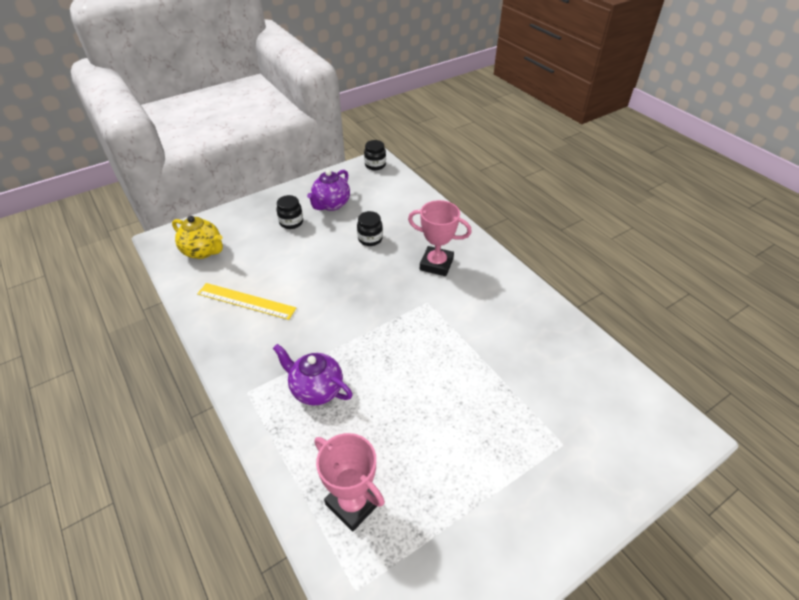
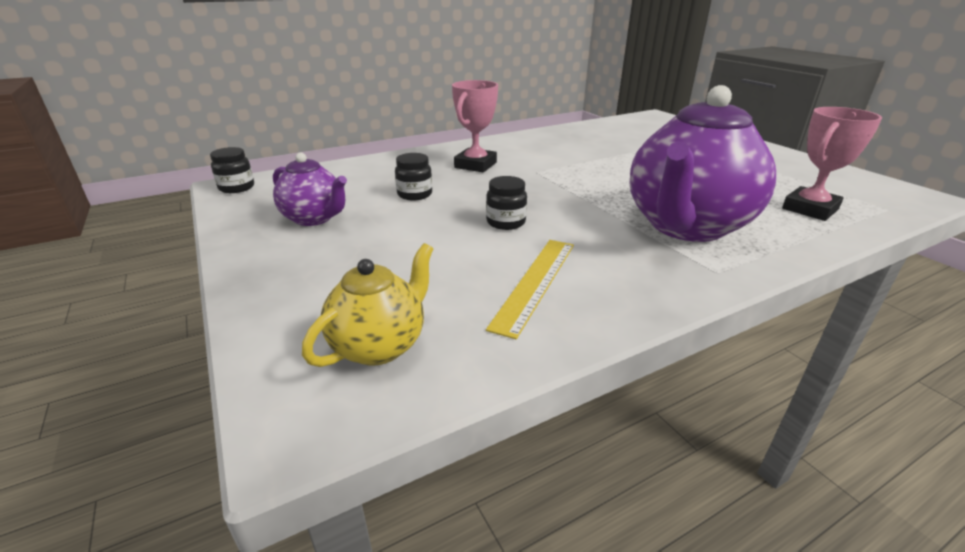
camera: 85 degrees left, 15 degrees down
(291, 222) = (340, 249): black jar -> black jar (506, 222)
(316, 389) = (686, 226): purple teapot -> purple teapot, size x1.93

